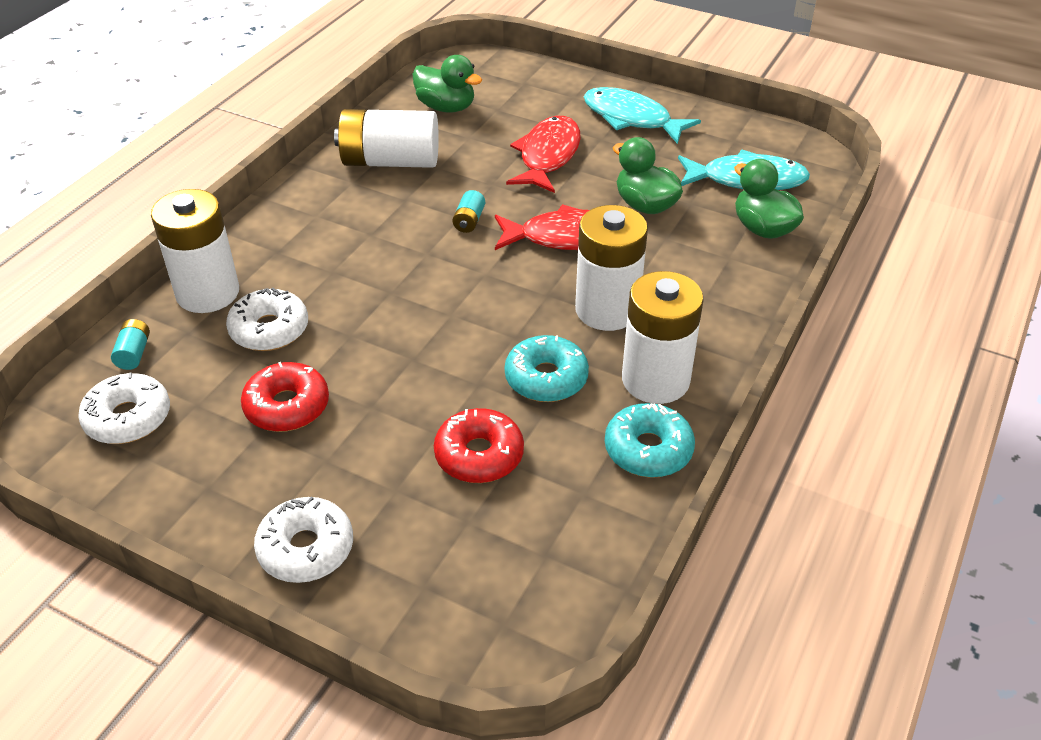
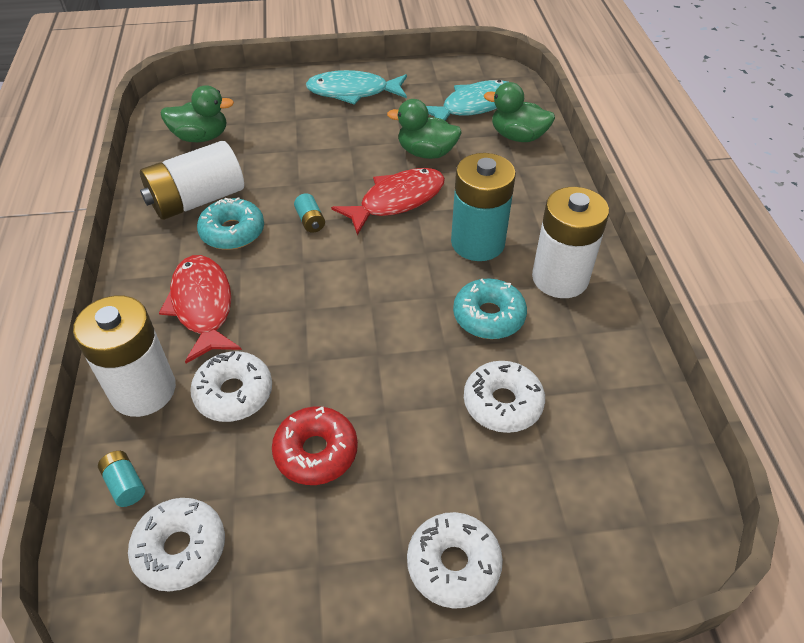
camera: 35 degrees left, 5 degrees up
(479, 455) = (502, 403): red donut -> white donut
(548, 156) = (320, 144): red fish -> red fish (202, 306)
(607, 310) = (477, 243): white battery -> turquoise battery
(648, 450) = (606, 332): turquoise donut -> turquoise donut (232, 232)

